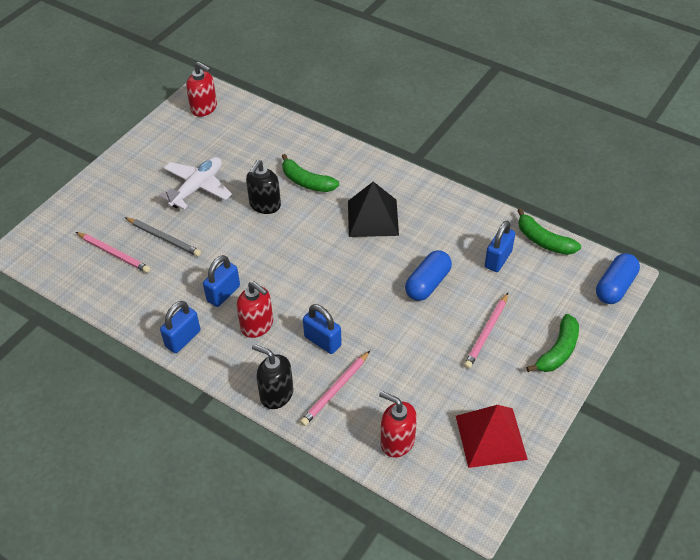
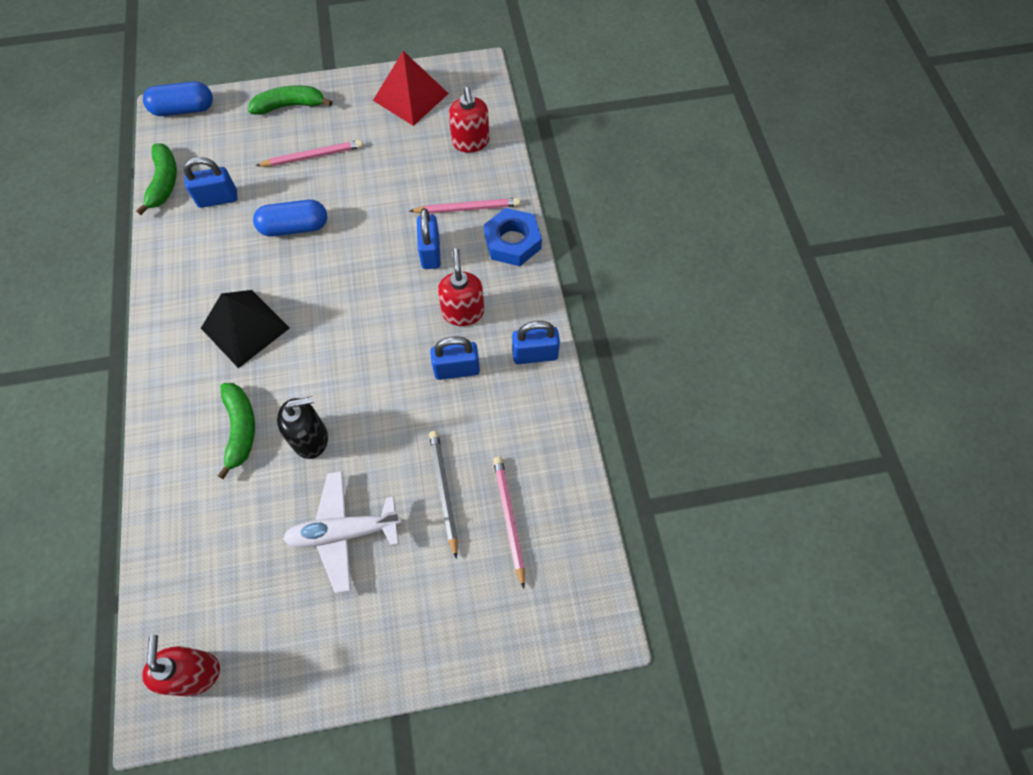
camera: 135 degrees left, 15 degrees up
(276, 394) = (512, 242): black soap dispenser -> blue nut

